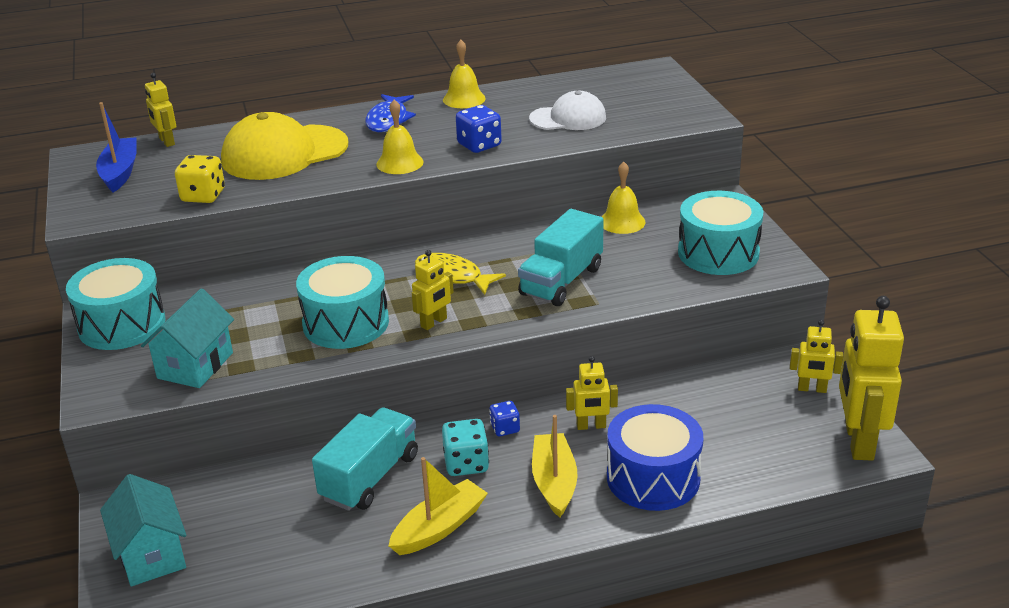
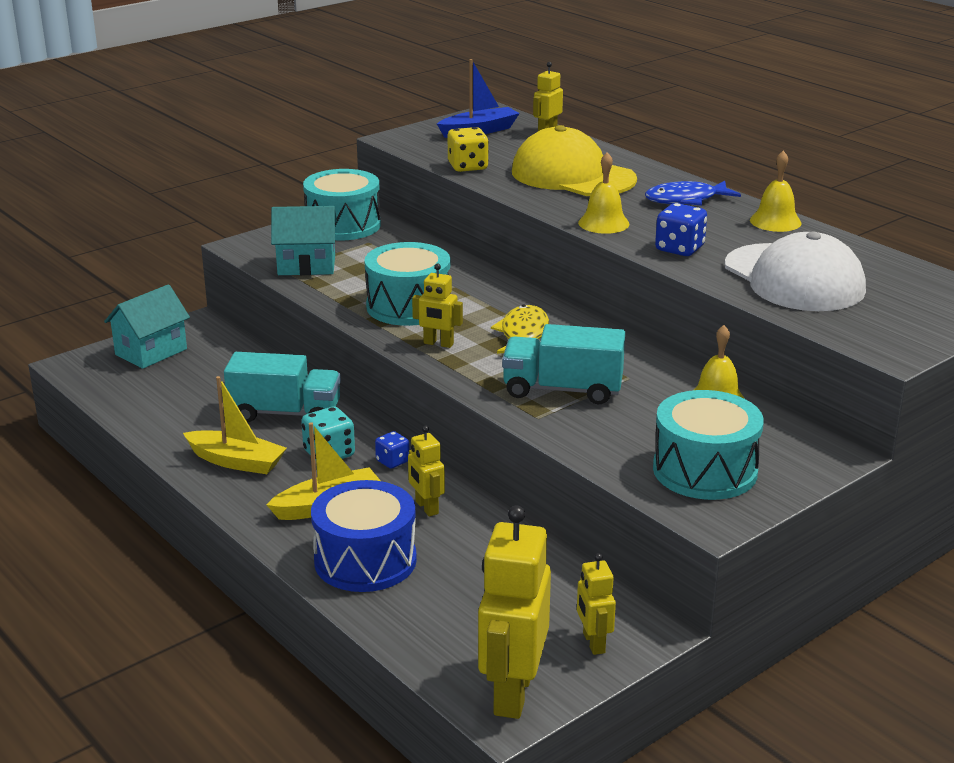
camera: 65 degrees right, 5 degrees down
(568, 118) = (794, 278): white cap -> white cap, size x1.61
(858, 441) = (512, 693): yellow robot -> yellow robot turned 60 degrees counterclockwise

